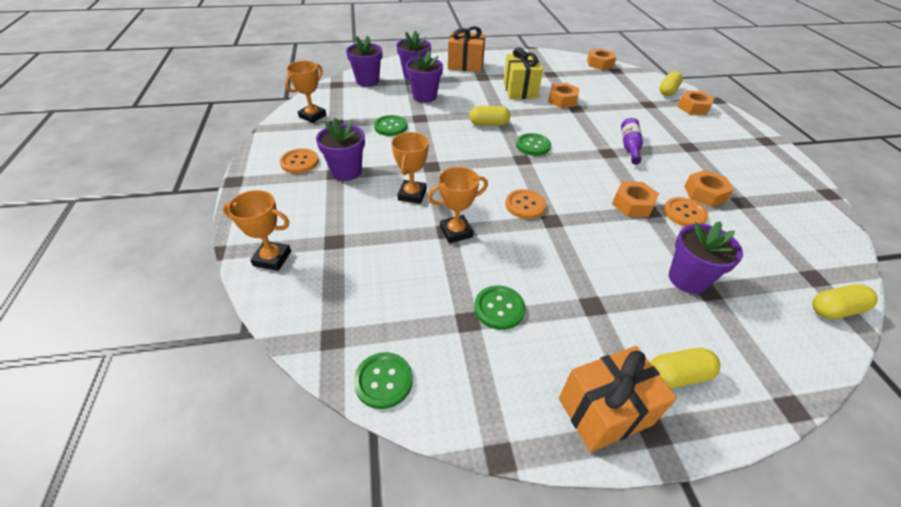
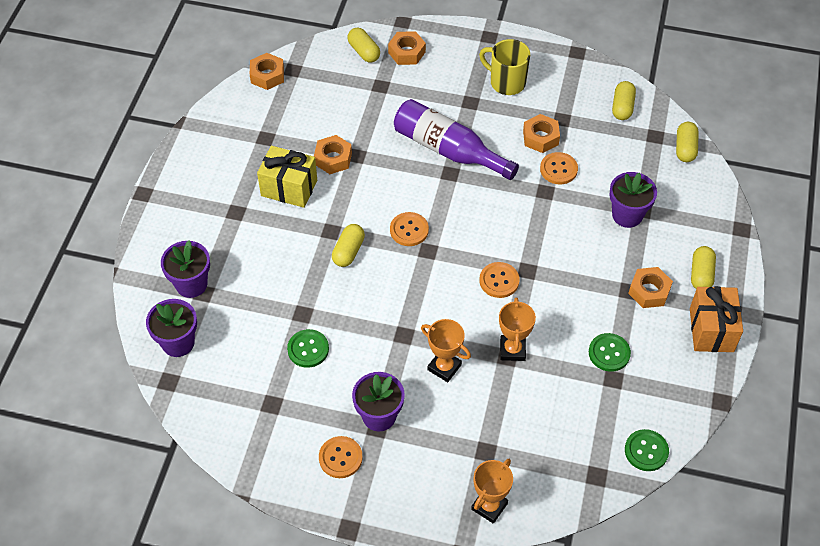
camera: 65 degrees left, 10 degrees up
(312, 116) = (242, 426): orange trophy -> none
(424, 96) = (254, 292): purple flower pot -> none
(465, 65) = (193, 217): orange gift -> none
(533, 145) = (409, 230): green button -> orange button
(629, 146) = (448, 150): purple bottle -> purple bottle, size x1.88
(632, 204) = (532, 199): orange nut -> orange nut (649, 291)
(735, 160) = (506, 82): none -> yellow mug
(814, 241) = (622, 107): none -> yellow capsule

